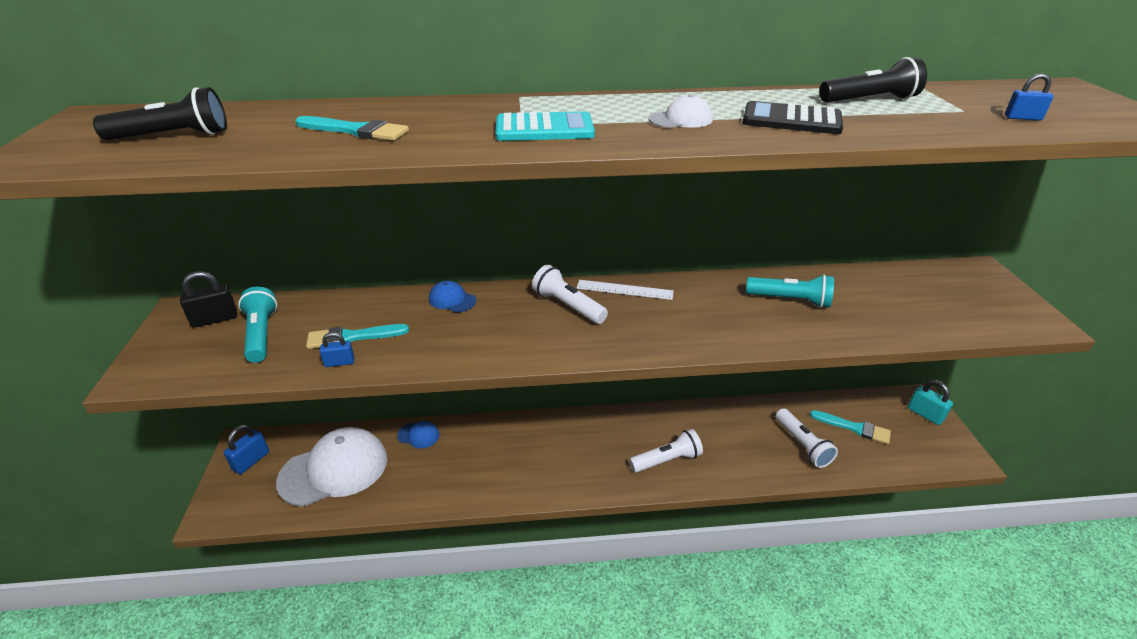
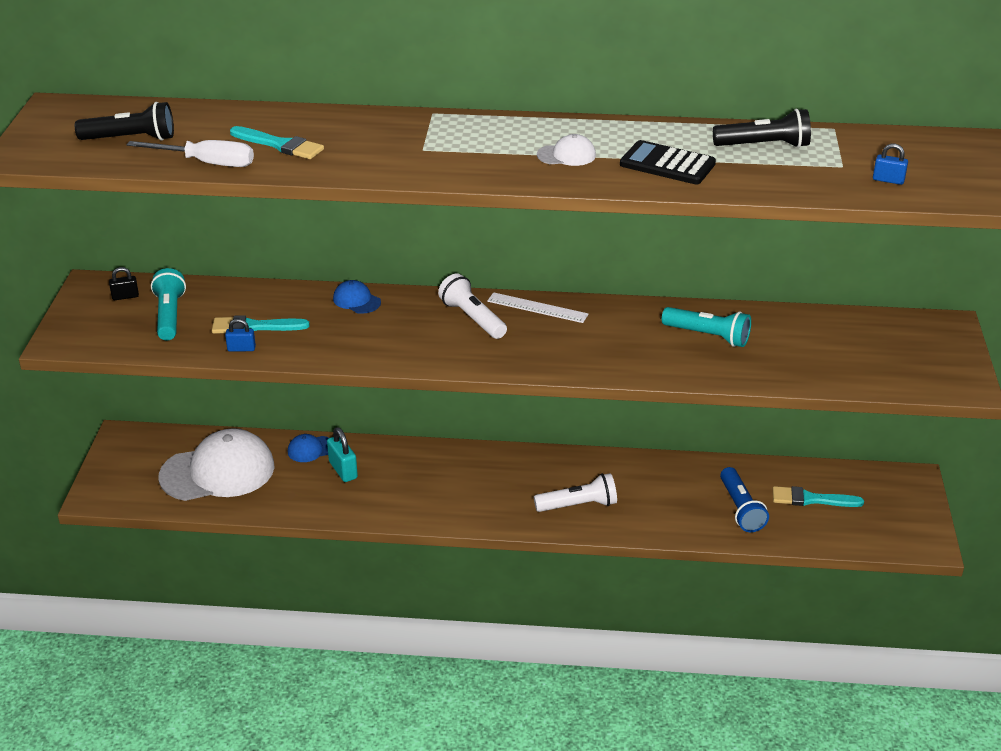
camera: 10 degrees right, 0 degrees up
(215, 319) = (125, 296): black padlock -> black padlock, size x0.62
(251, 461) = (132, 453): blue padlock -> none
(266, 152) = (207, 163): none -> white screwdriver
(418, 435) = (311, 449): blue cap -> blue cap turned 135 degrees clockwise
(544, 129) = (440, 156): turquoise calculator -> none
(802, 445) = (740, 509): white flashlight -> blue flashlight
(854, 428) = (811, 499): turquoise brush -> turquoise brush turned 150 degrees clockwise
(925, 414) = (907, 495): turquoise padlock -> turquoise padlock (343, 470)

